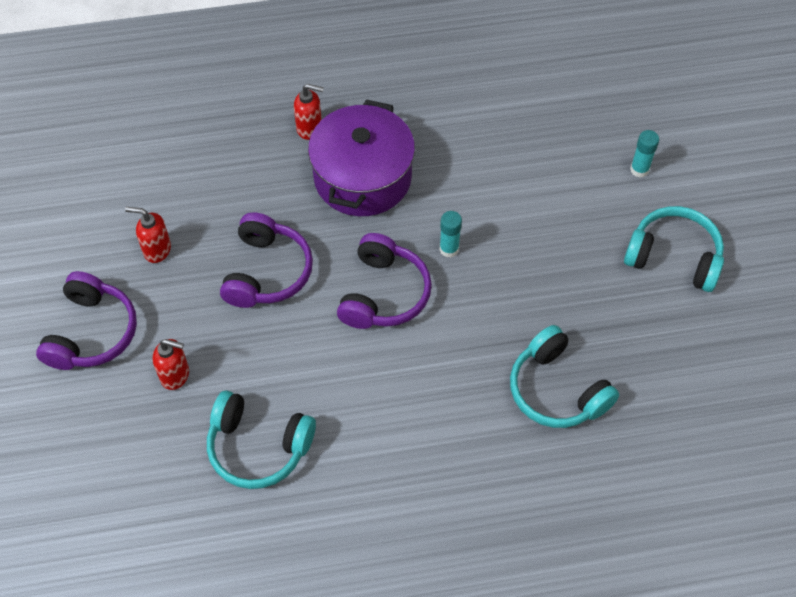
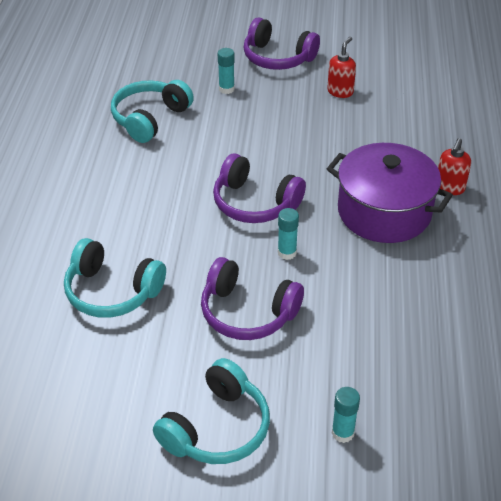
camera: 105 degrees right, 15 degrees down
(175, 375) = (226, 89): red soap dispenser -> turquoise glue stick
(267, 272) = (300, 142): purple headphones -> purple headphones (247, 312)
(557, 390) = (112, 291): turquoise headphones -> turquoise headphones turned 135 degrees counterclockwise

